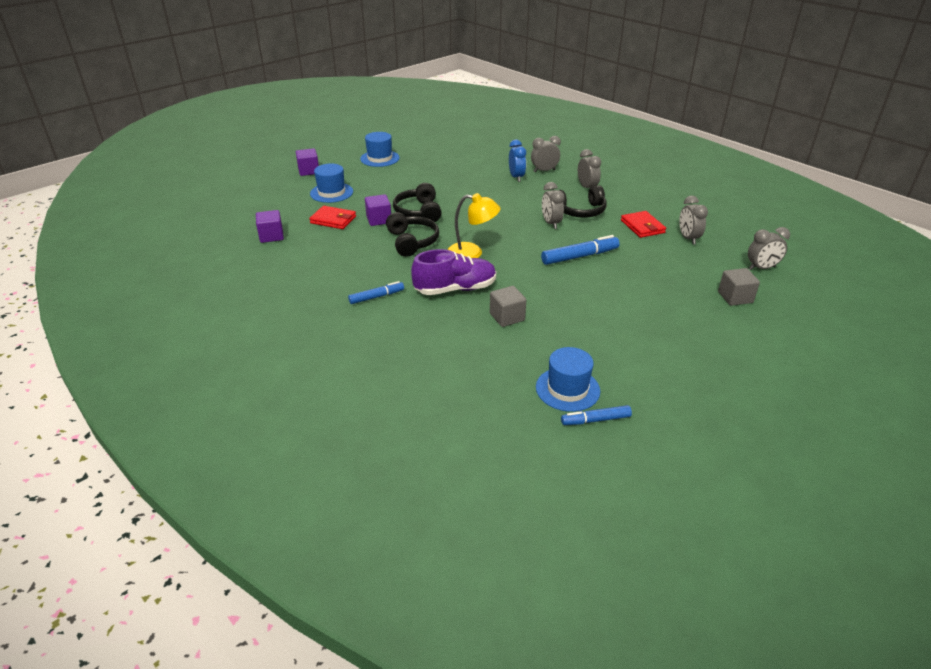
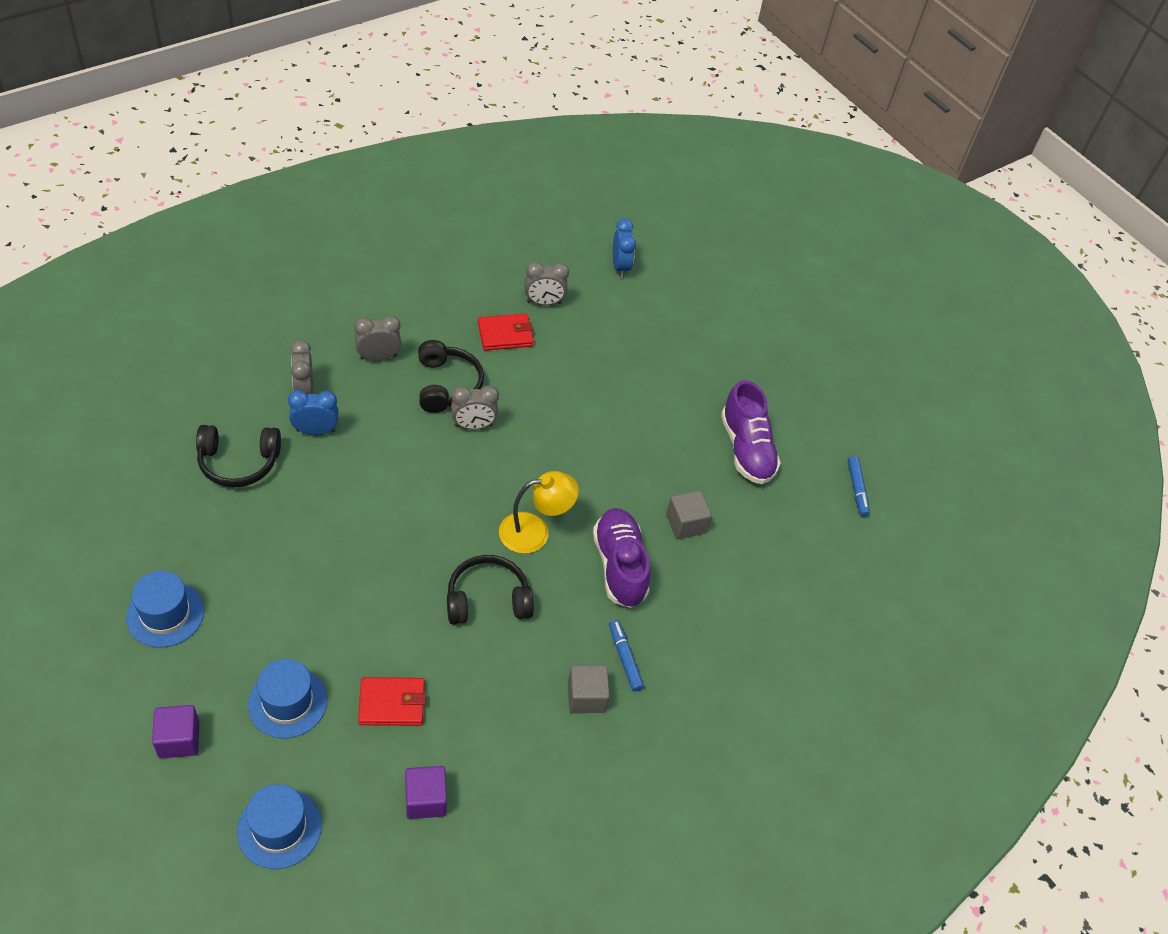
camera: 90 degrees left, 15 degrees up
(333, 220) = (392, 703): red wallet -> red wallet turned 60 degrees clockwise
(379, 220) = (408, 637): purple cube -> none
(418, 212) = (397, 579): black headphones -> black headphones (238, 462)
(472, 253) = (534, 531): yellow lamp -> yellow lamp turned 60 degrees clockwise
(567, 389) = (813, 499): blue hat -> blue hat (279, 828)
(579, 256) = (565, 419): blue marker -> none
(604, 346) = (746, 449): none -> purple shoe
(735, 297) = (673, 311): grey cube -> grey cube (586, 697)
(761, 268) = (620, 267): grey clock -> blue clock

